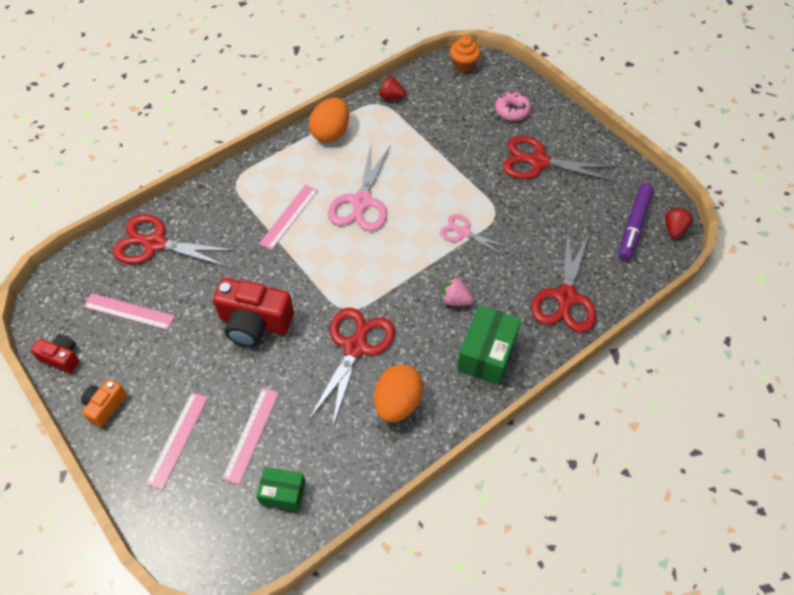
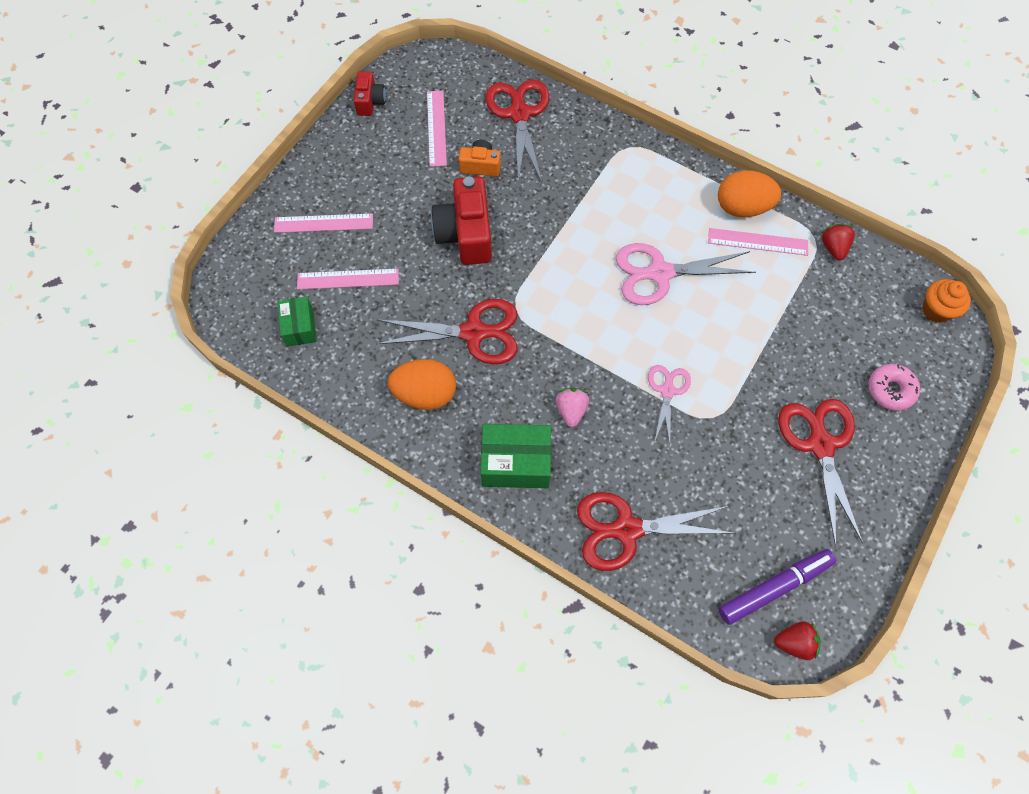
camera: 70 degrees right, 10 degrees up
(105, 406) = (336, 155): orange camera -> orange camera (480, 166)
(289, 216) = (606, 212): pink ruler -> pink ruler (758, 242)
(633, 226) = (774, 587): purple marker -> purple marker turned 150 degrees clockwise

